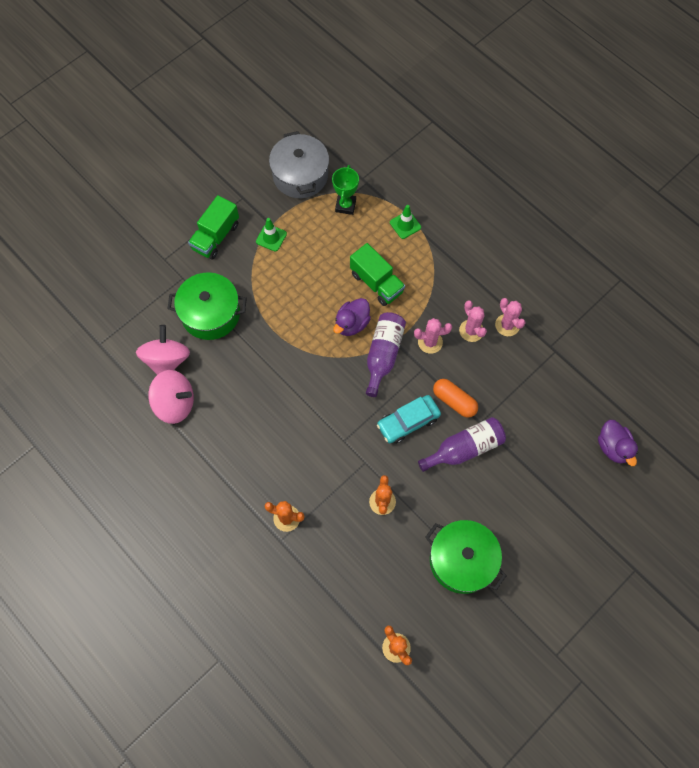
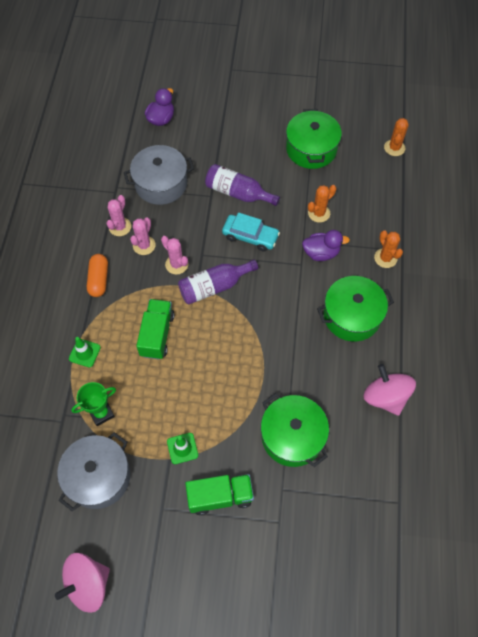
camera: 130 degrees left, 5 degrees down
(167, 360) = (360, 434): pink spinning top -> pink spinning top (88, 584)
(261, 439) = (352, 316): none -> green pot
(352, 324) = (208, 326): purple duck -> purple duck (321, 253)
(454, 401) = (209, 220): orange capsule -> orange capsule (99, 279)
(529, 390) = (161, 184): none -> grey pot

